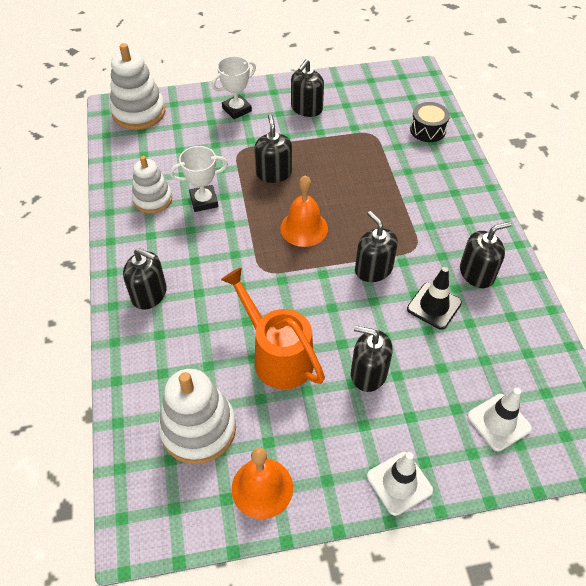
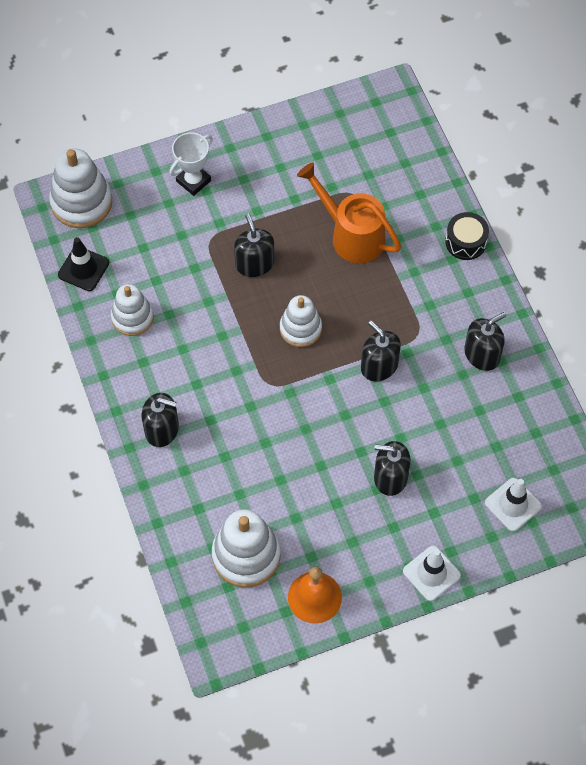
camera: 10 degrees left, 10 degrees up
(204, 201) = (188, 311): white trophy -> none
(277, 355) = (302, 473): orange watering can -> orange watering can (351, 235)
(304, 228) = (300, 328): orange bell -> white stacking toy
(306, 108) = (273, 167): black soap dispenser -> none
(427, 130) = (414, 178): black drum -> black drum (465, 242)
(434, 306) = (443, 397): black traffic cone -> black traffic cone (83, 269)

